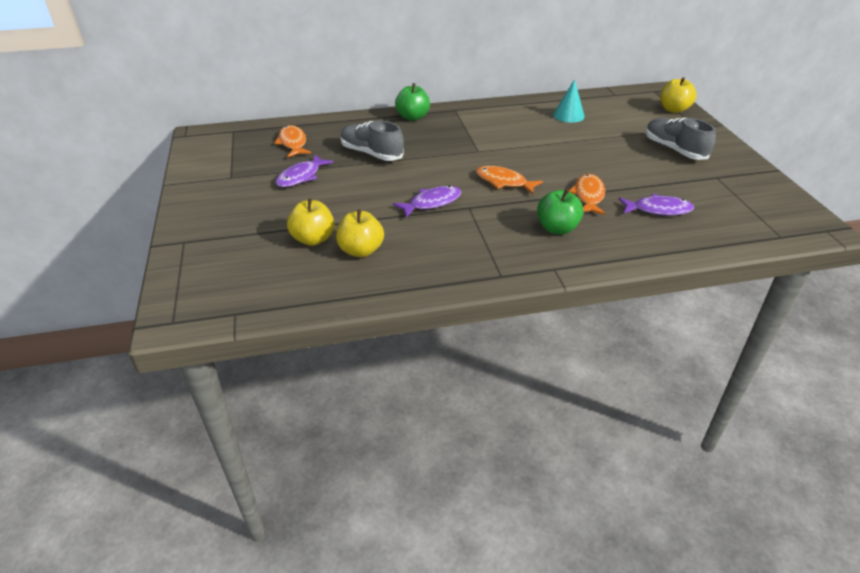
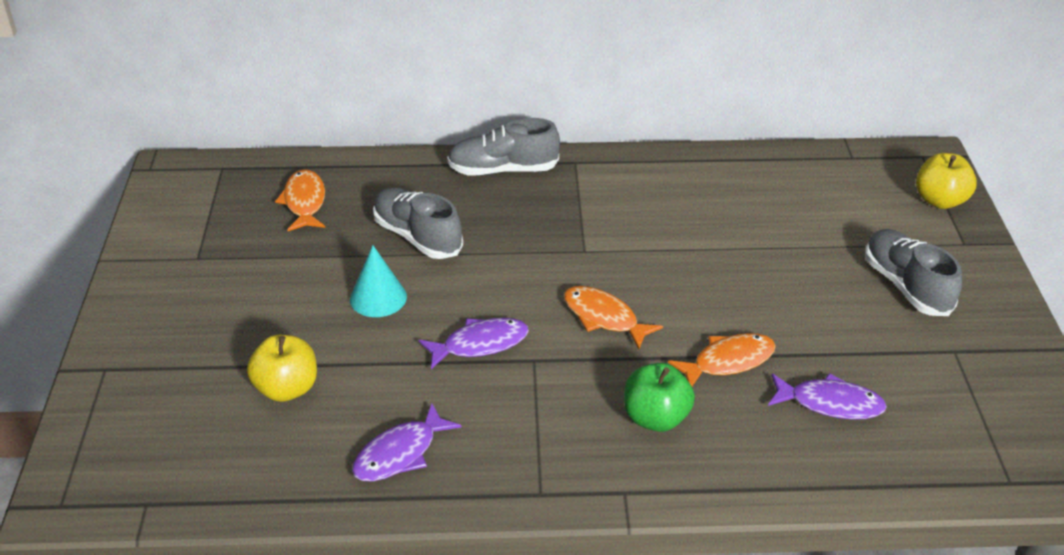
camera: 10 degrees right, 0 degrees up
(301, 177) = (299, 269): purple fish -> purple fish (400, 453)
(361, 250) = (349, 419): yellow apple -> none
(413, 117) = (503, 170): green apple -> grey shoe
(568, 115) = (756, 193): turquoise cone -> turquoise cone (378, 298)
(588, 196) = (728, 361): orange fish -> orange fish turned 45 degrees clockwise

